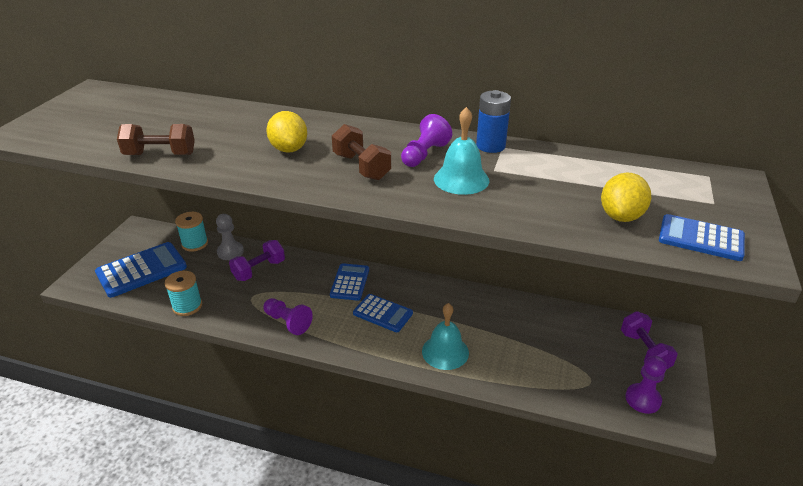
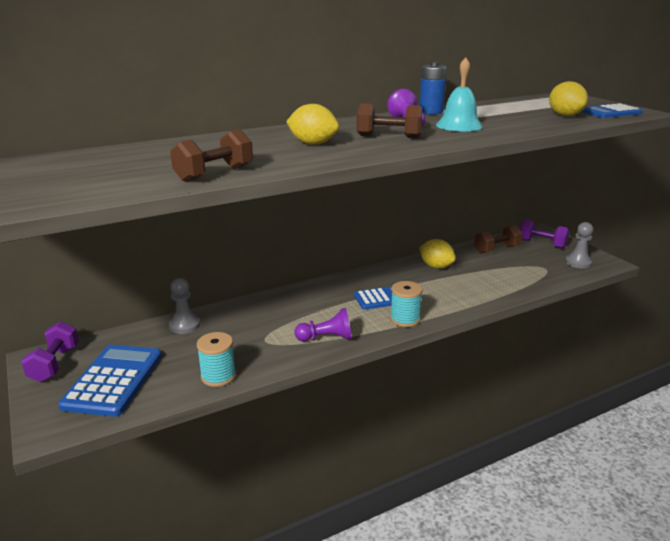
camera: 45 degrees left, 10 degrees down
(195, 244) = (135, 337): turquoise spool -> turquoise spool (405, 319)
(259, 270) = (237, 323): purple dumbbell -> purple dumbbell (54, 364)
(350, 282) = (325, 294): blue calculator -> none
(445, 352) = (456, 296): turquoise bell -> none
(483, 310) = (436, 266): none -> yellow lemon
(578, 328) = (497, 250): none -> brown dumbbell
(643, 399) = (578, 262): purple pawn -> grey pawn

